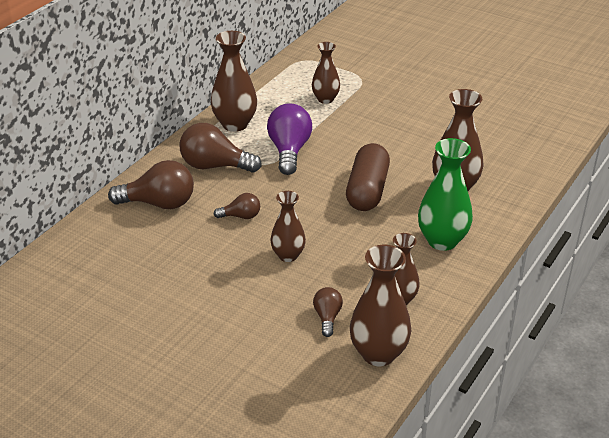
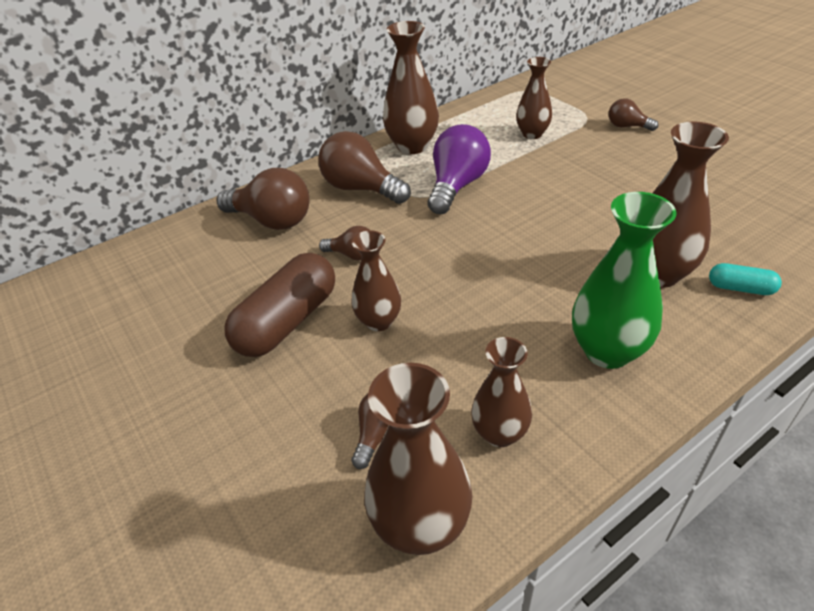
camera: 25 degrees right, 5 degrees up
(367, 190) = (530, 253): brown capsule -> brown capsule (287, 321)
(394, 82) = (627, 126): none -> brown light bulb
(506, 187) = (740, 288): none -> turquoise capsule

